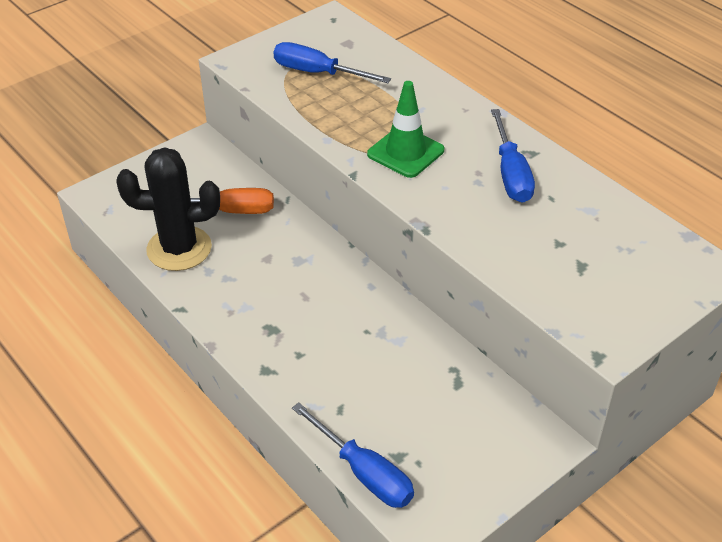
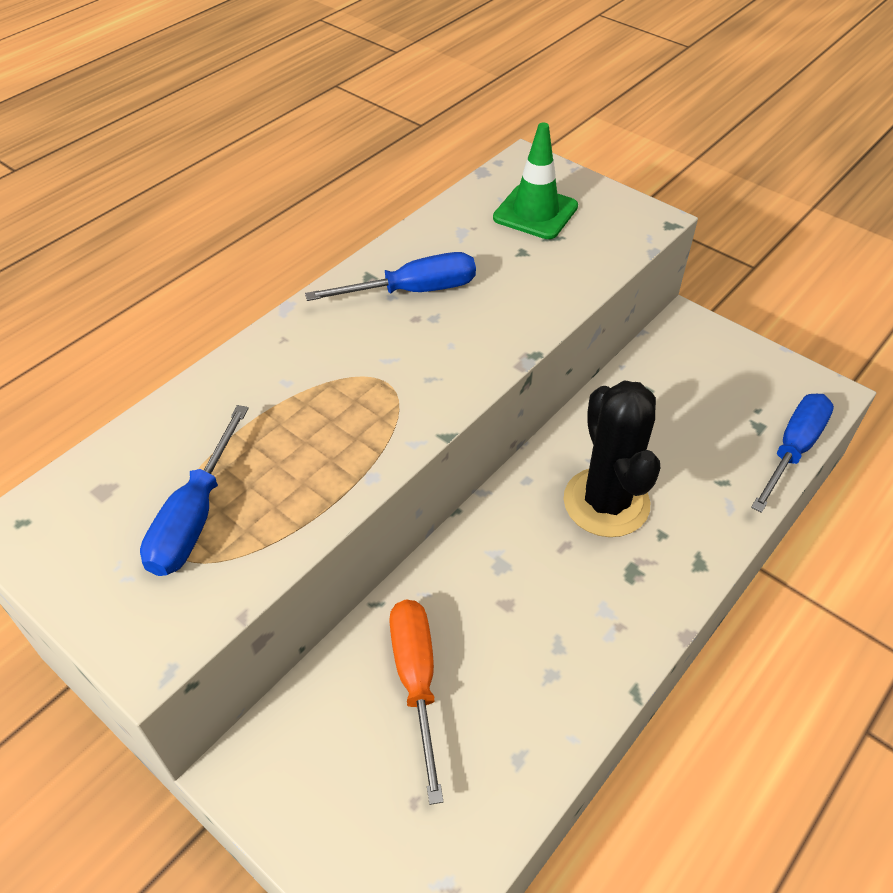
camera: 100 degrees left, 5 degrees up
(179, 249) = (516, 729): black cactus -> black cactus (606, 502)
(405, 152) = (389, 387): green traffic cone -> green traffic cone (535, 212)

